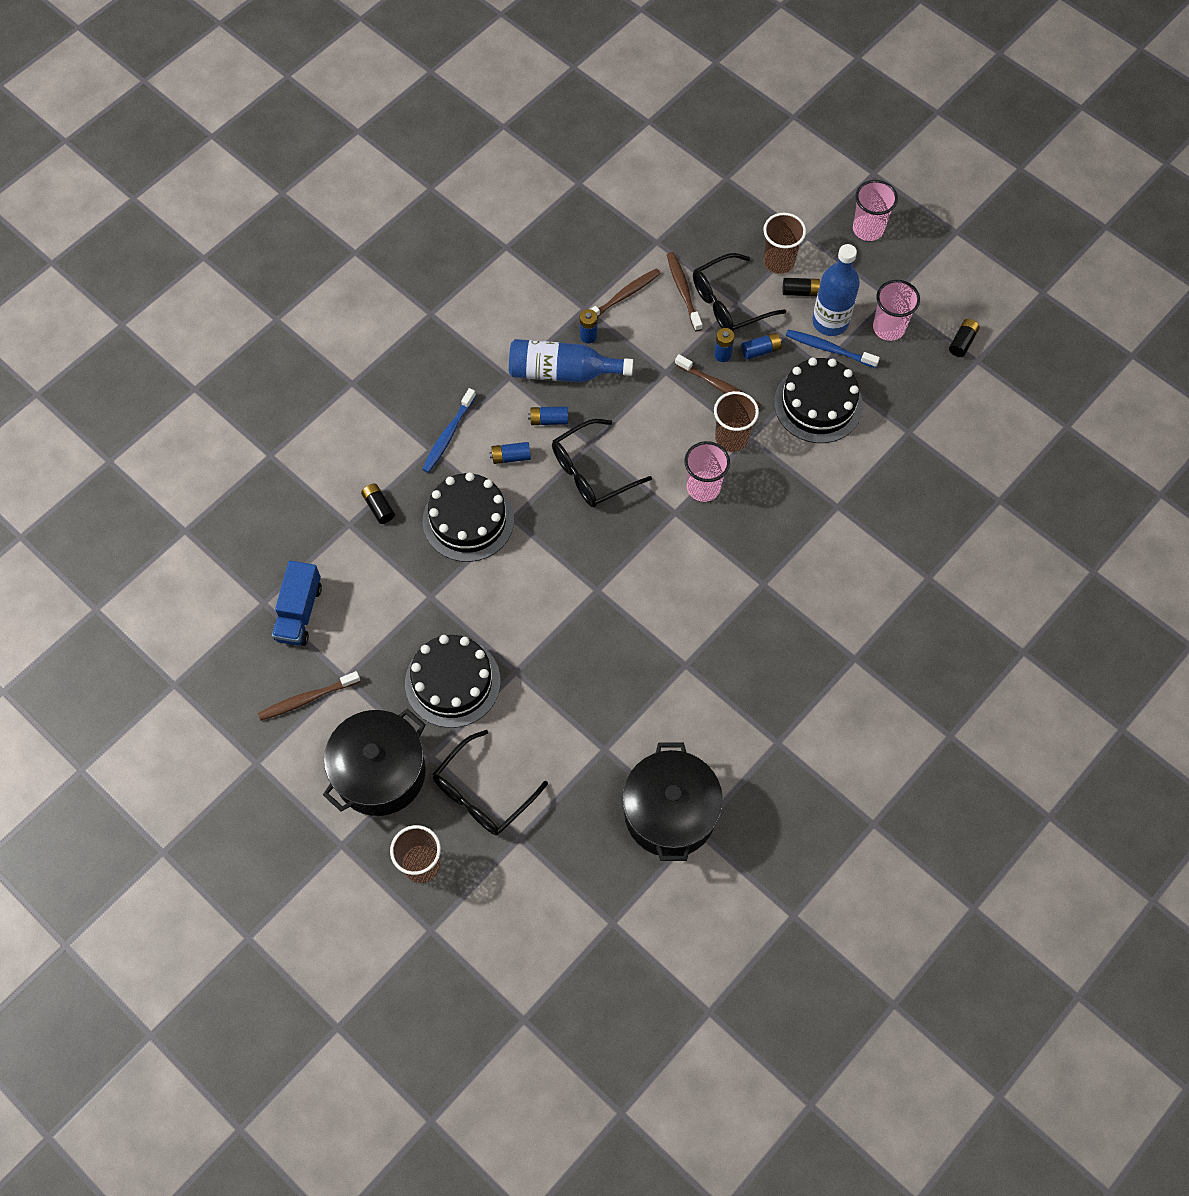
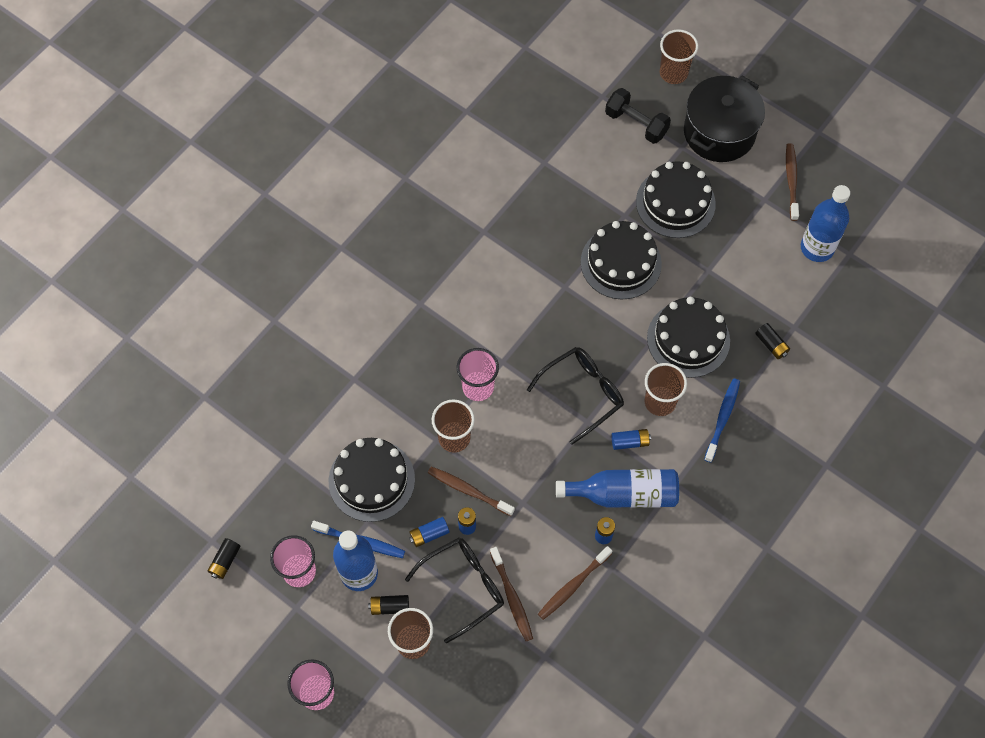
camera: 175 degrees right, 0 degrees up
(299, 612) = (817, 248): blue truck -> blue bottle
(307, 699) = (791, 181): brown toothbrush -> brown toothbrush turned 60 degrees counterclockwise
(482, 793) = (636, 124): black glasses -> black dumbbell
(511, 457) = (660, 402): blue battery -> brown cup
(529, 613) = (621, 263): none -> black cake
(670, 813) = (488, 121): black pot -> none

